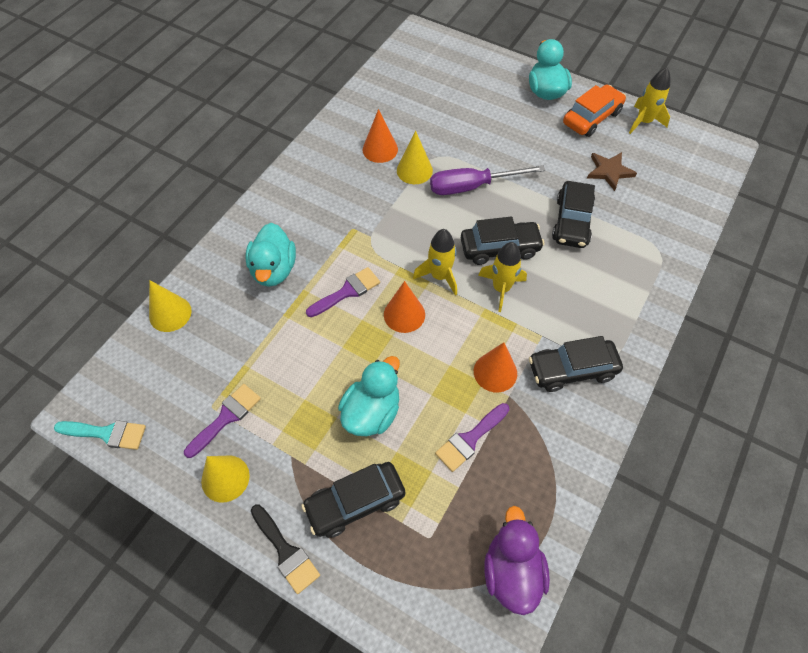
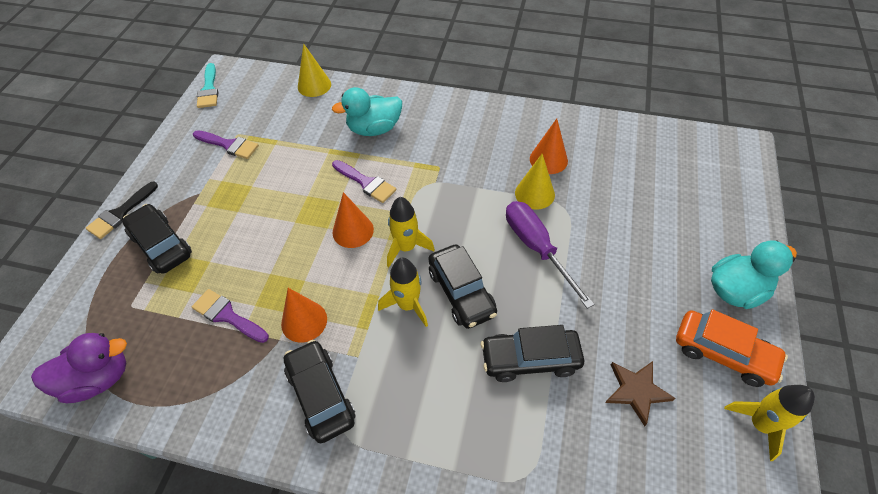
camera: 75 degrees right, 5 degrees down
(225, 478) = (178, 160): yellow cone -> none
(372, 412) = (245, 234): turquoise duck -> none

